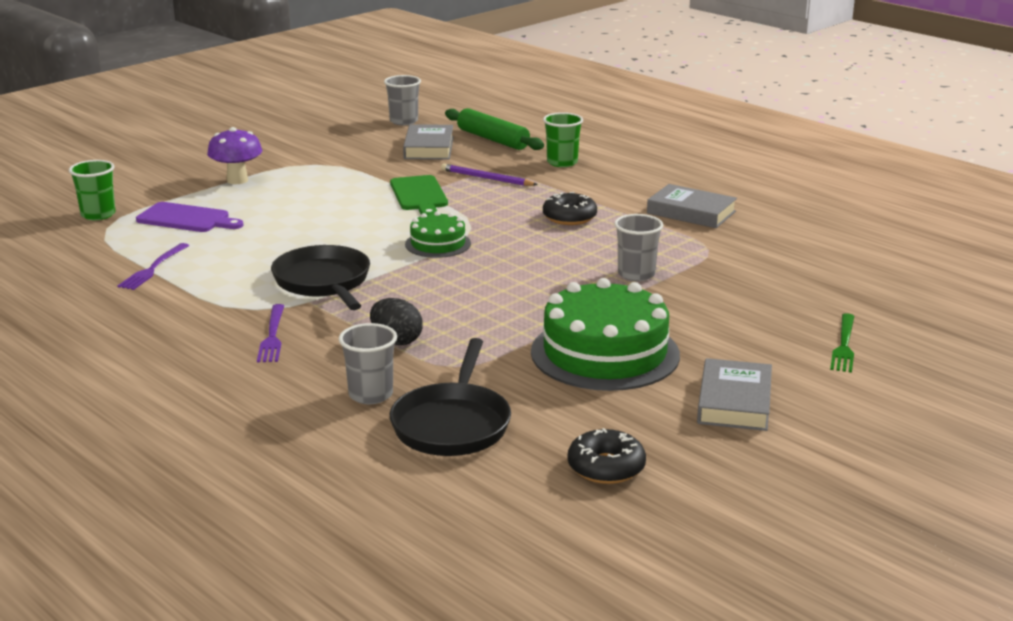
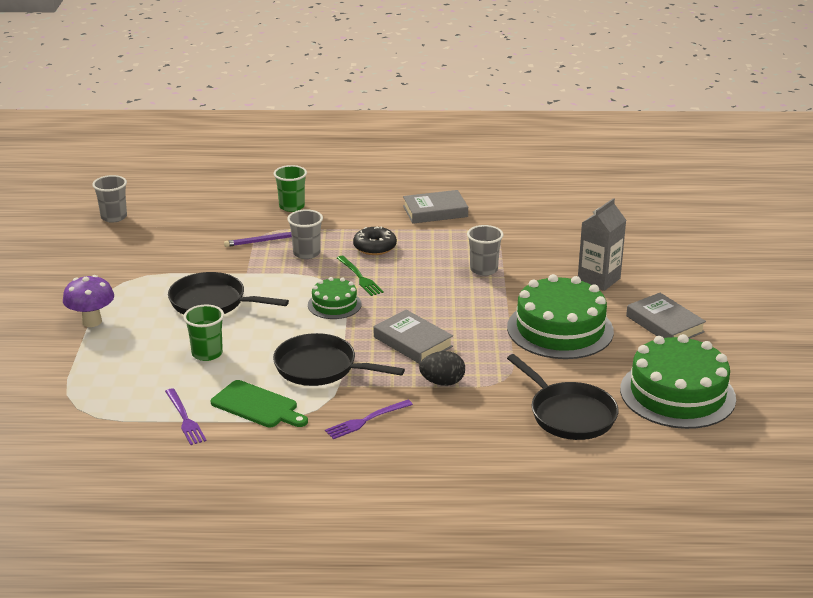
camera: 45 degrees left, 5 degrees up
(98, 215) = (44, 401): green cup -> green cup (207, 353)
(187, 219) = (122, 370): purple cutting board -> none
(272, 336) = (366, 420): purple fork -> purple fork turned 105 degrees clockwise
(347, 203) = (212, 302): none -> black pan
(370, 395) = (496, 423): grey cup -> grey cup (306, 253)
(419, 195) = (249, 274): green cutting board -> green cutting board (257, 406)
(429, 148) = (179, 232): grey book -> grey book (413, 342)
(493, 139) = (210, 206): green rolling pin -> none
(606, 467) = (677, 394): black donut -> green cake
(744, 332) = (598, 280): none -> grey carton
(844, 345) = (653, 264): green fork -> green fork (359, 277)

